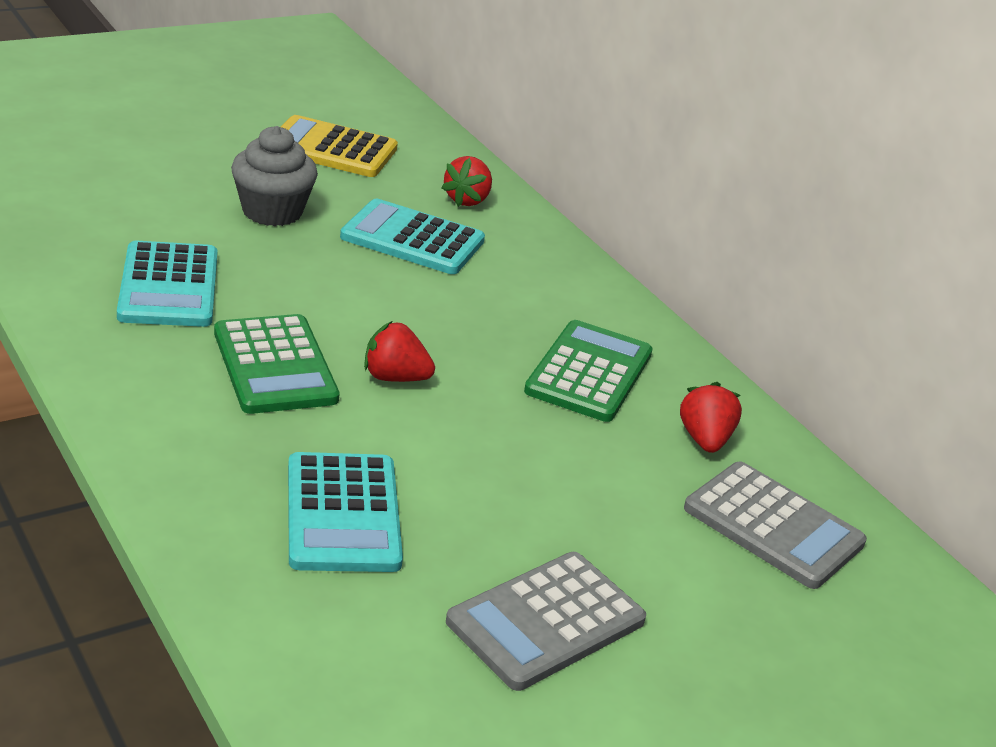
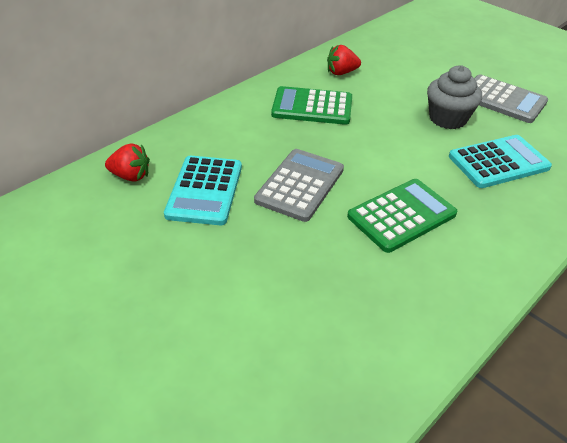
camera: 100 degrees left, 10 degrees up
(168, 286) = (352, 294): turquoise calculator -> none
(272, 211) = (203, 270): grey cupcake -> grey cupcake (447, 118)
(332, 149) = (68, 264): yellow calculator -> none
(395, 377) = (372, 168): red strawberry -> none
(773, 526) = (388, 55): grey calculator -> grey calculator (300, 185)

